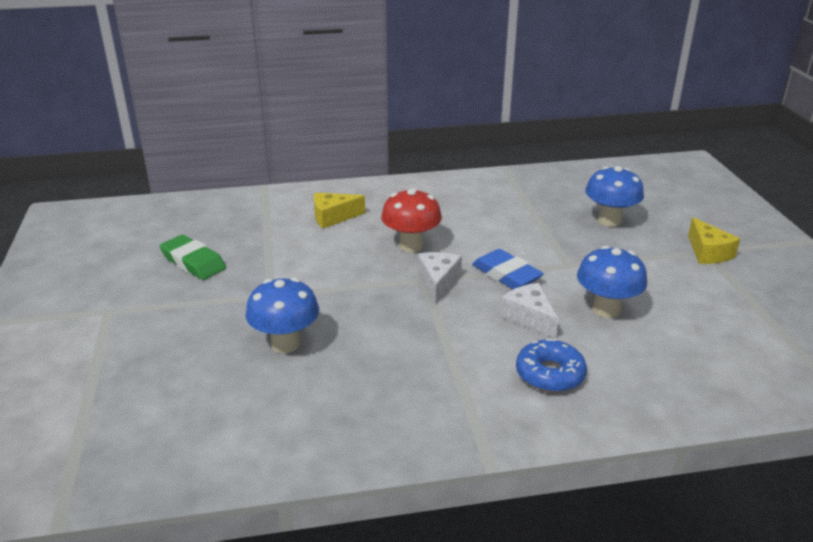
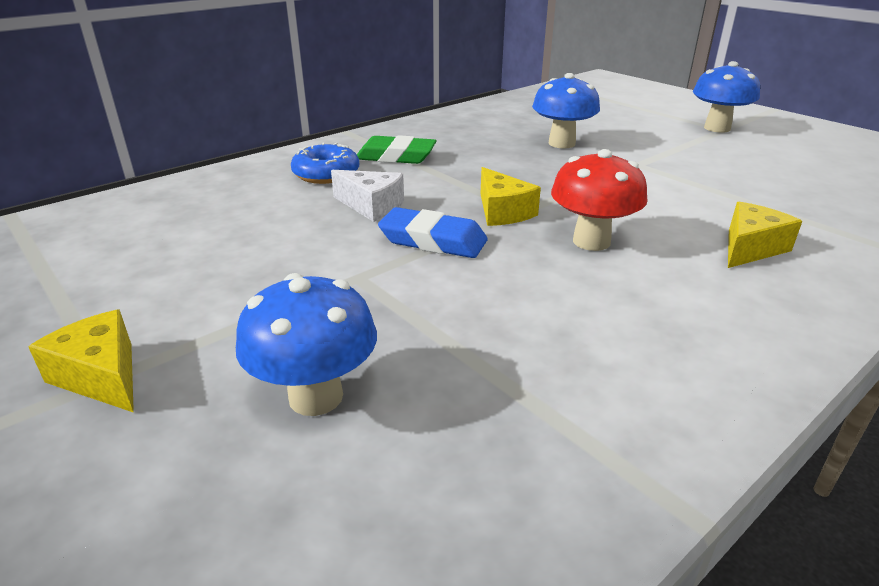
camera: 150 degrees right, 0 degrees up
(193, 262) = (757, 166): green eraser -> green eraser (396, 156)
(438, 282) = (502, 212): white cheese -> yellow cheese
(606, 309) = (285, 235): blue mushroom -> blue mushroom (717, 128)

